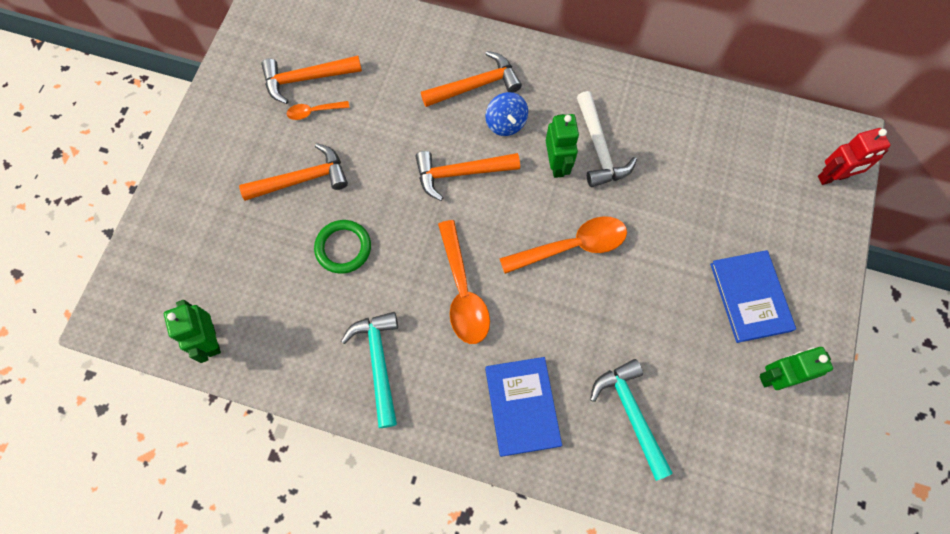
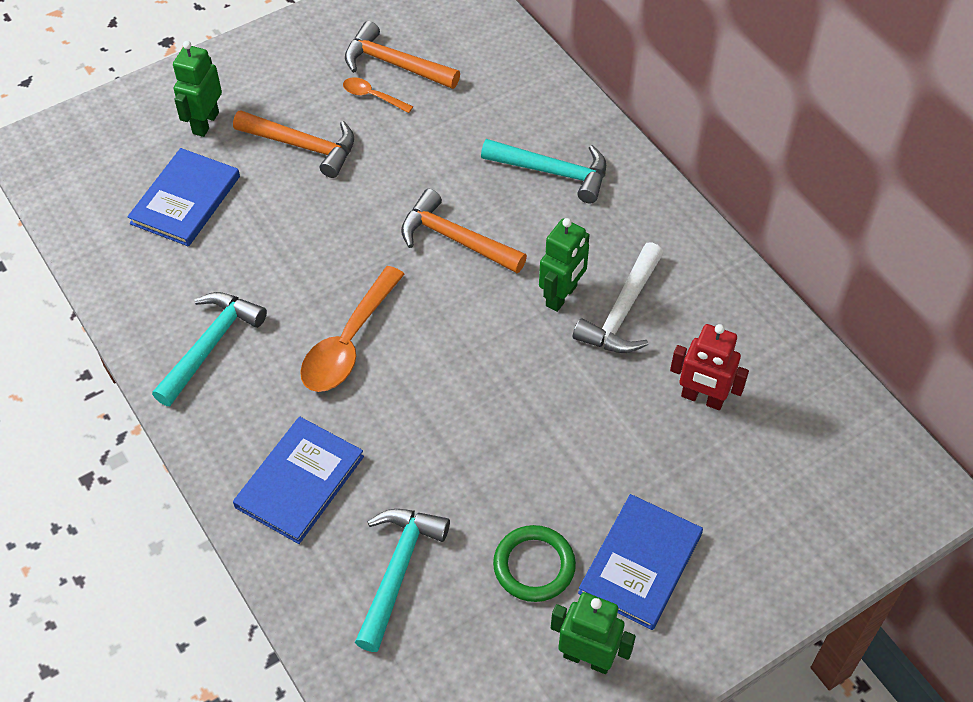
camera: 40 degrees right, 15 degrees down
(211, 340) = (91, 223): green robot -> green robot (205, 123)
(260, 275) = (185, 200): none -> blue book
(343, 248) = (279, 228): green ring -> green ring (534, 566)
(475, 85) = (552, 172): orange hammer -> turquoise hammer
(506, 123) = (548, 225): blue spinning top -> none
(572, 246) = (498, 379): orange spoon -> none
(833, 177) = (867, 520): red robot -> red robot (702, 398)

